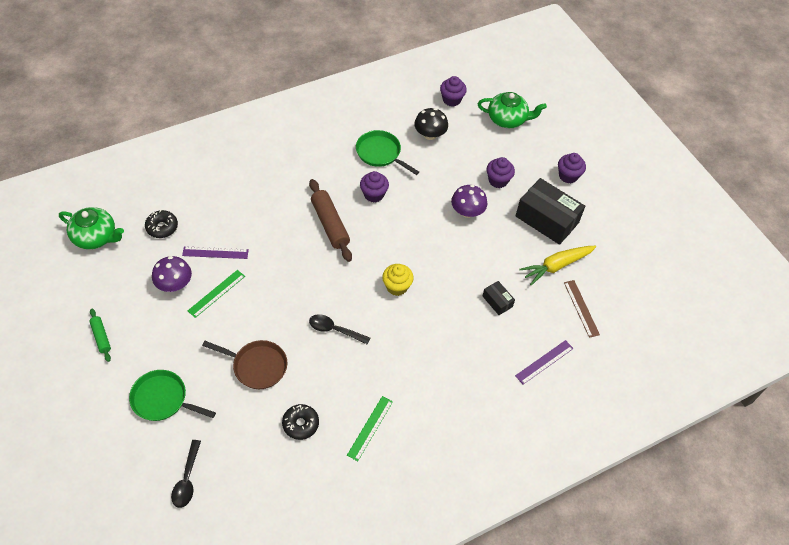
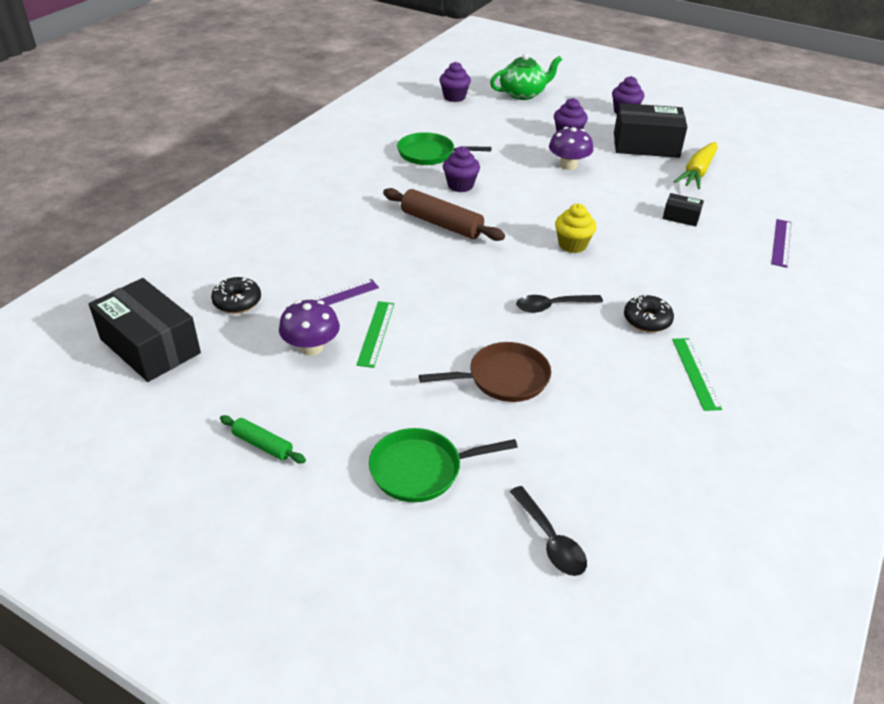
camera: 30 degrees left, 15 degrees down
(95, 237) = (150, 346): green teapot -> black box
(300, 424) = (619, 408): black donut -> black donut (647, 320)
(430, 134) = (463, 126): black mushroom -> none
(581, 308) = (757, 192): brown ruler -> none

